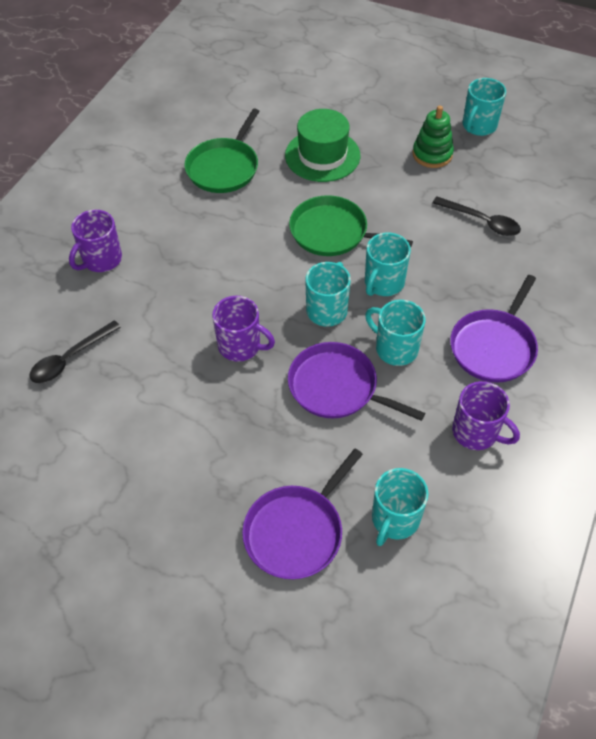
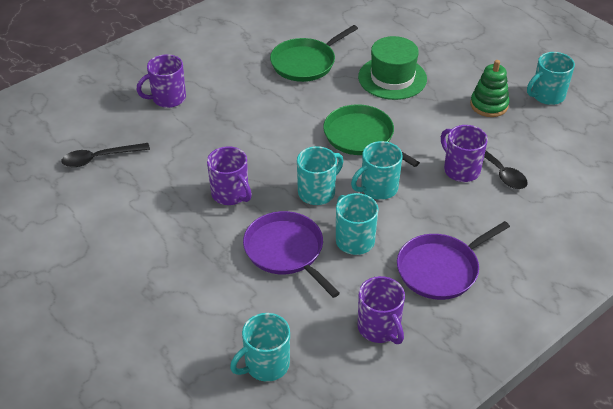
camera: 25 degrees right, 10 degrees down
(296, 531) = (183, 341): purple pan -> none
(448, 233) = (460, 170): none -> purple mug

